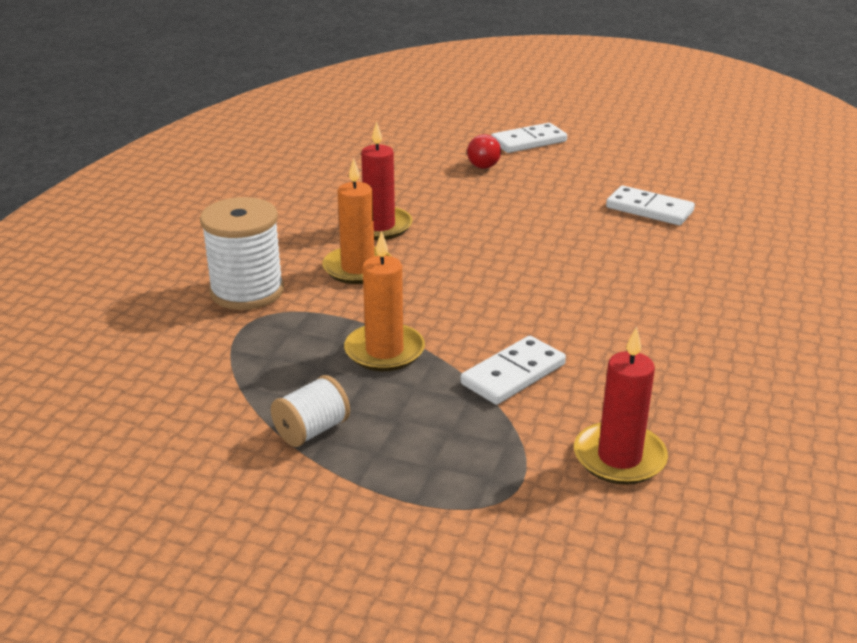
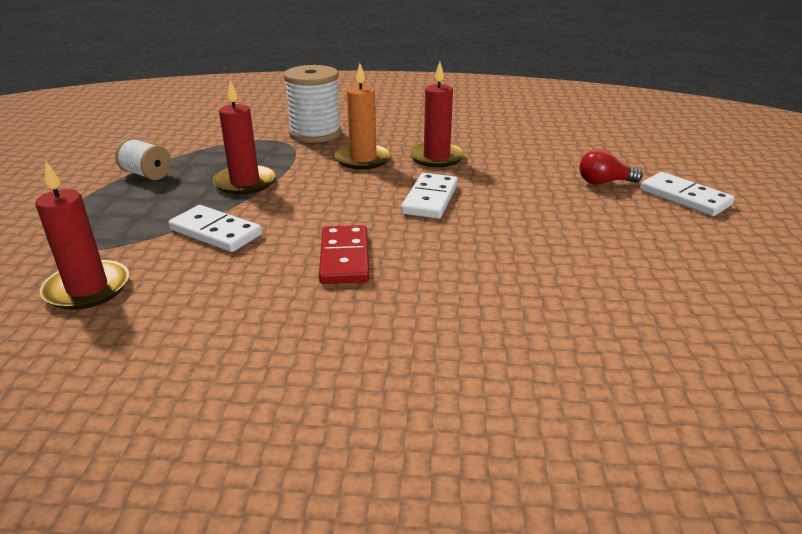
camera: 75 degrees right, 0 degrees up
(384, 351) = (245, 183): orange candle -> red candle
(591, 303) = (344, 258): none -> red domino
(649, 209) = (582, 279): white domino -> white domino (430, 199)

